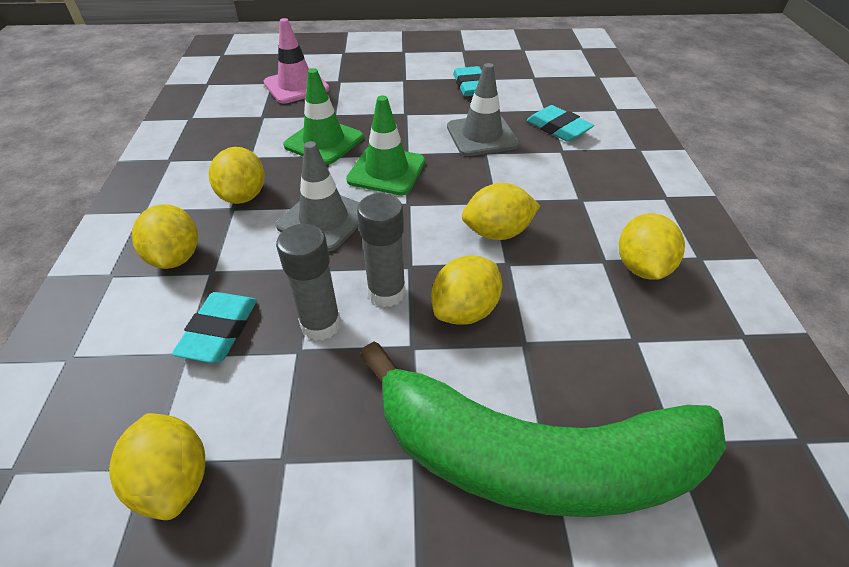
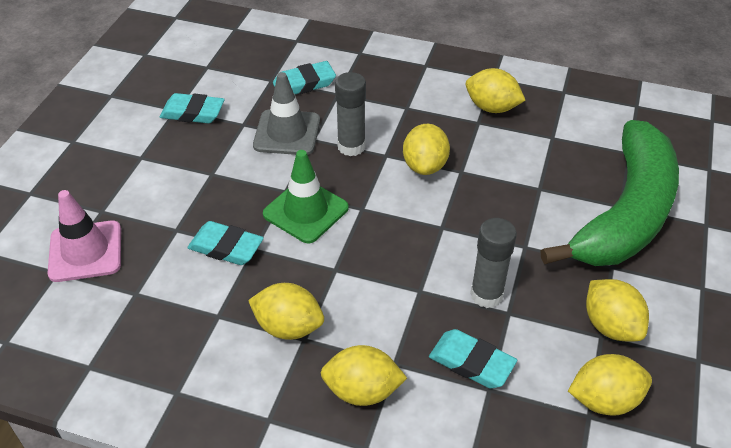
camera: 70 degrees left, 0 degrees up
(324, 142) = (226, 247): green traffic cone -> turquoise eraser
(324, 219) = (357, 270): grey traffic cone -> none
(386, 292) = (466, 248): grey glue stick -> grey glue stick (351, 146)
(465, 310) = (500, 208): yellow lemon -> yellow lemon (610, 326)

